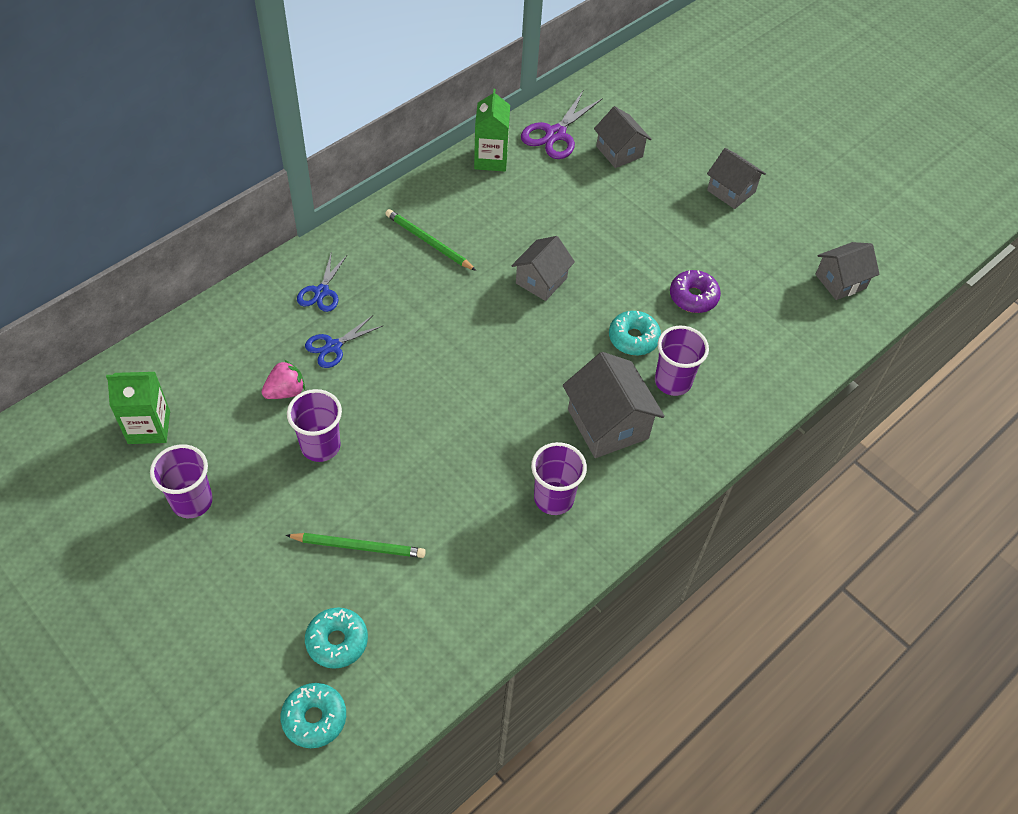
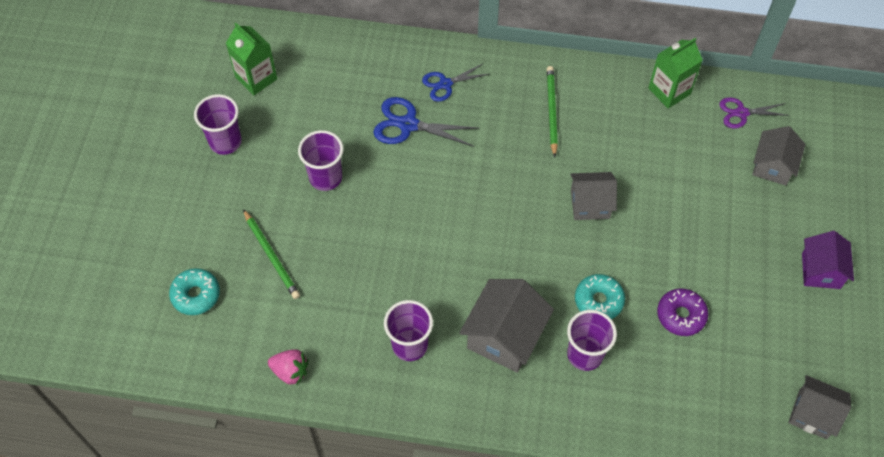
camera: 55 degrees right, 5 degrees up
(285, 391) = (348, 126): pink strawberry -> pink strawberry (290, 371)
(314, 718) = (136, 322): turquoise donut -> none
(333, 346) = (408, 125): blue scissors -> blue scissors, size x1.51
(555, 134) = (741, 113): purple scissors -> purple scissors, size x0.66
(731, 191) = (820, 270): grey house -> purple house

